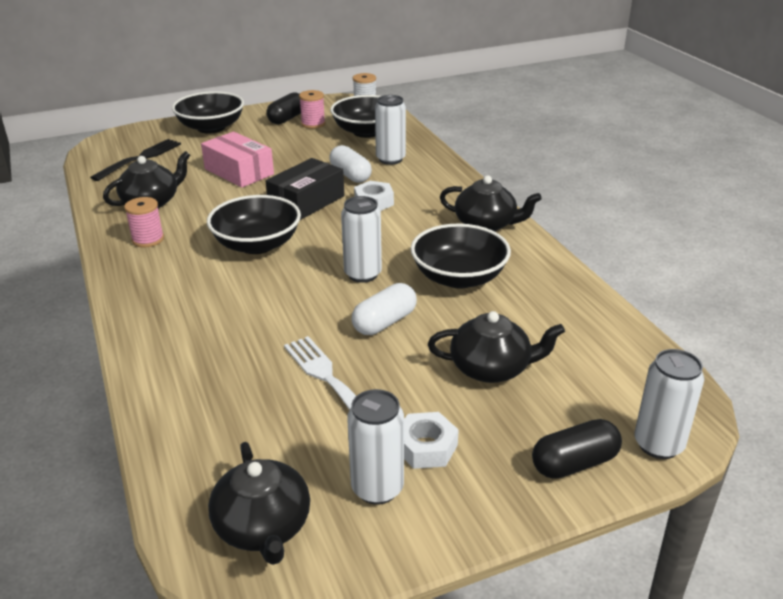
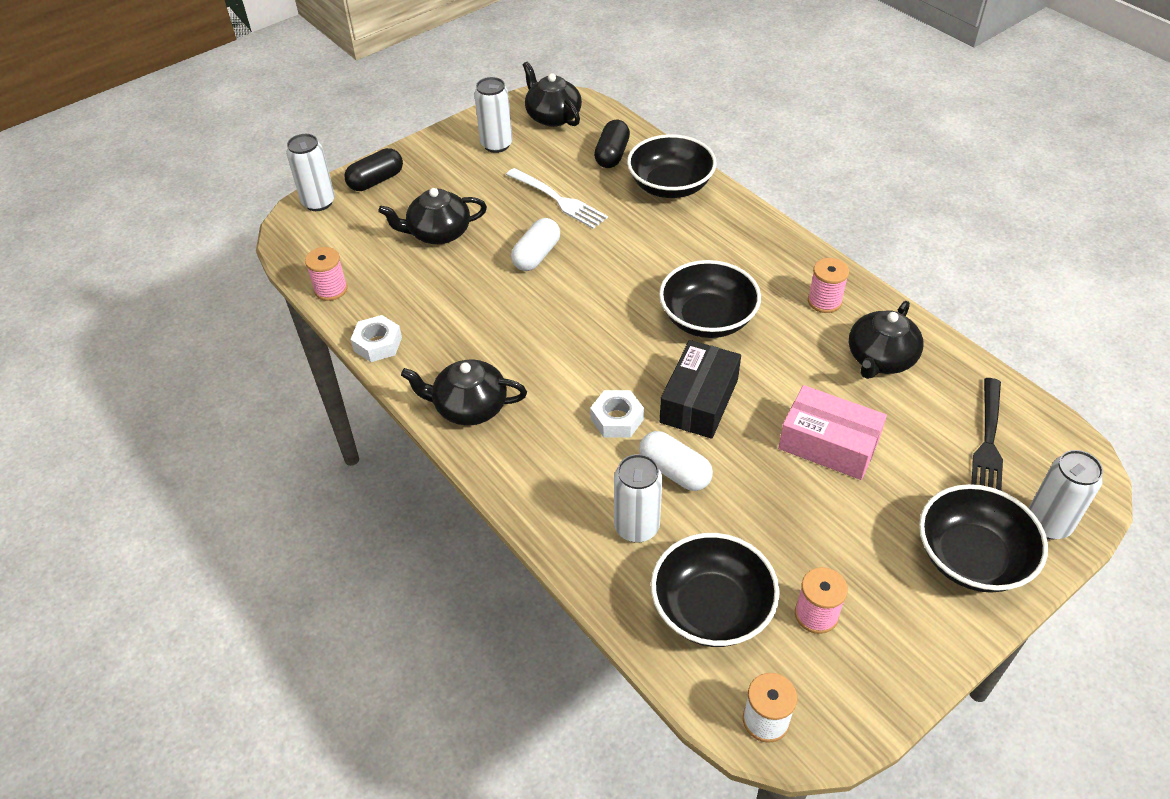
camera: 165 degrees right, 15 degrees up
(287, 118) = (873, 624): black capsule -> black capsule (612, 155)
(363, 274) = (579, 303): white can -> white can (1048, 524)
(426, 447) = (473, 171): white nut -> white nut (378, 344)
(459, 277) = (483, 319): black bowl -> black bowl (670, 186)
(620, 330) = (331, 289): none -> pink spool

